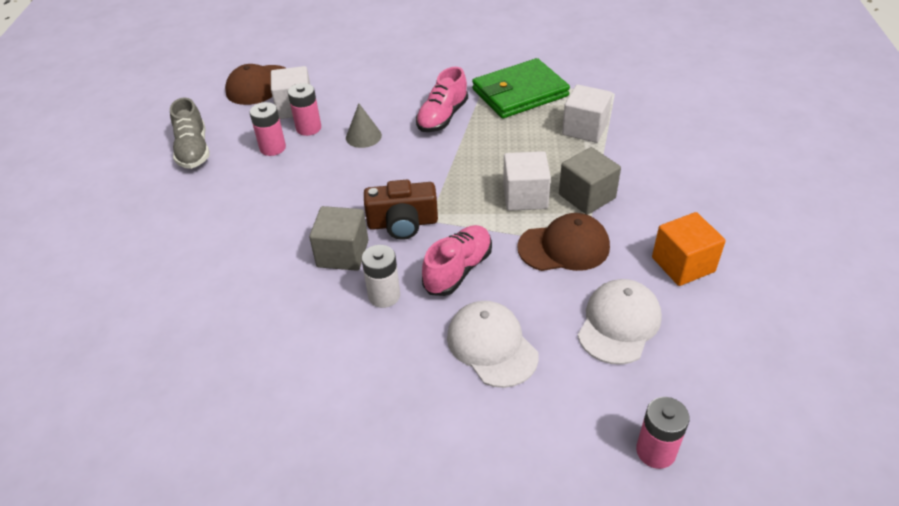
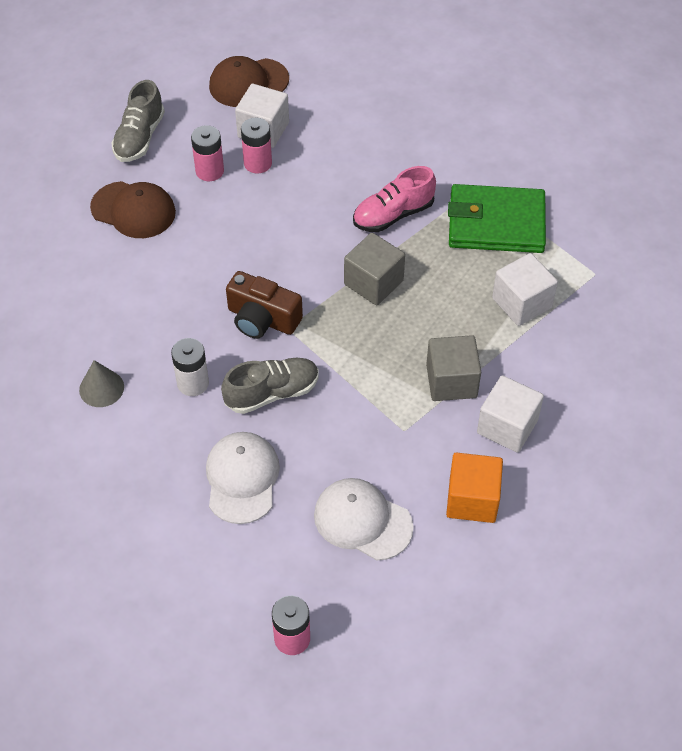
camera: 30 degrees right, 10 degrees up
(343, 254) = (189, 323): grey cube -> grey cube (373, 282)
(363, 136) = (300, 200): grey cone -> grey cone (101, 388)
(458, 270) = (272, 393): pink shoe -> grey shoe
(525, 196) = (394, 350): white cube -> white cube (507, 426)
(564, 247) = (382, 422): brown cap -> brown cap (133, 210)
(619, 324) = (362, 520): white cap -> white cap turned 120 degrees counterclockwise

